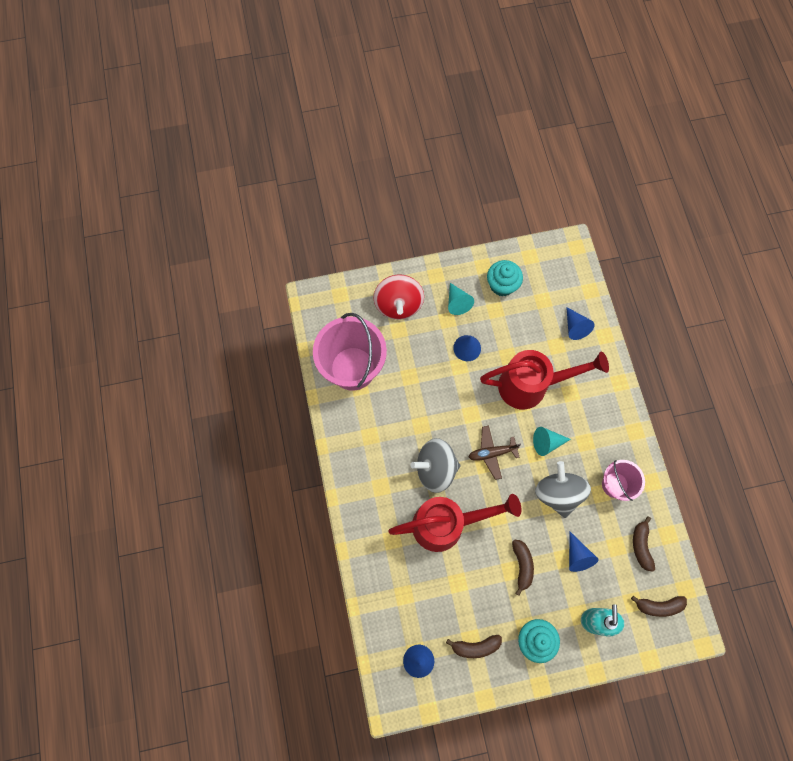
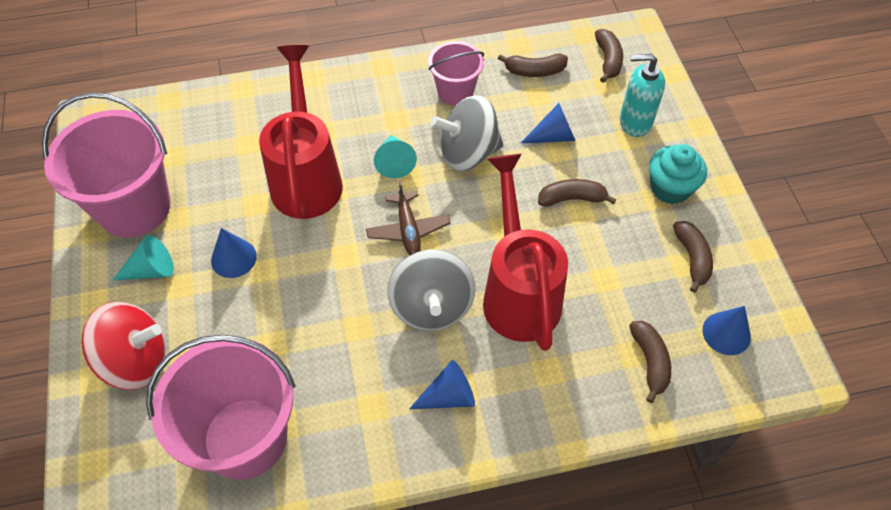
camera: 90 degrees left, 15 degrees down
(398, 605) = (650, 362): none -> brown banana
(502, 285) = (134, 207): turquoise cupcake -> pink bucket
(575, 327) = (222, 121): blue cone -> blue cone (448, 396)

